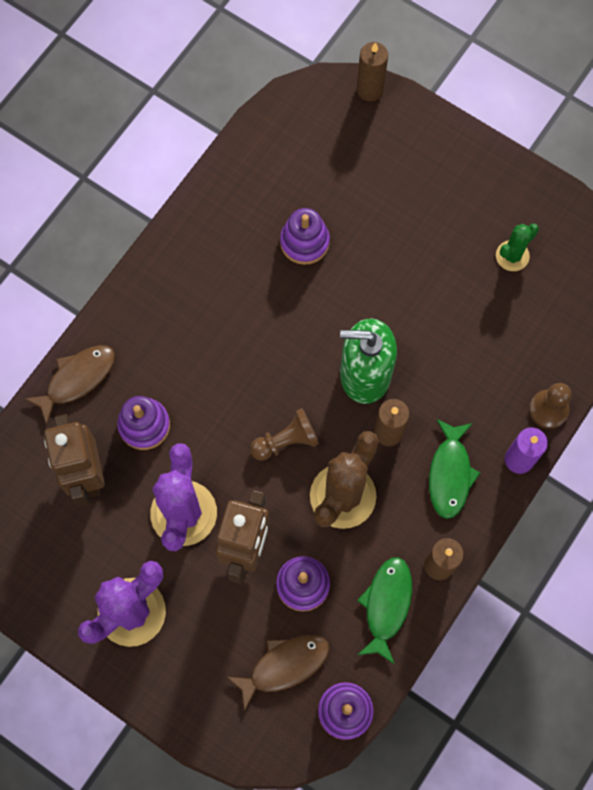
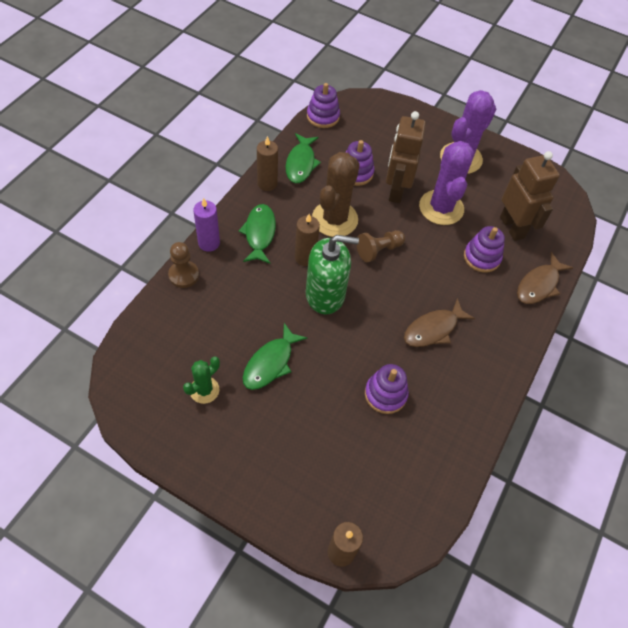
camera: 170 degrees right, 15 degrees down
(284, 666) = (362, 135): brown fish -> brown fish (433, 329)
(436, 285) = (270, 363): none -> green fish

